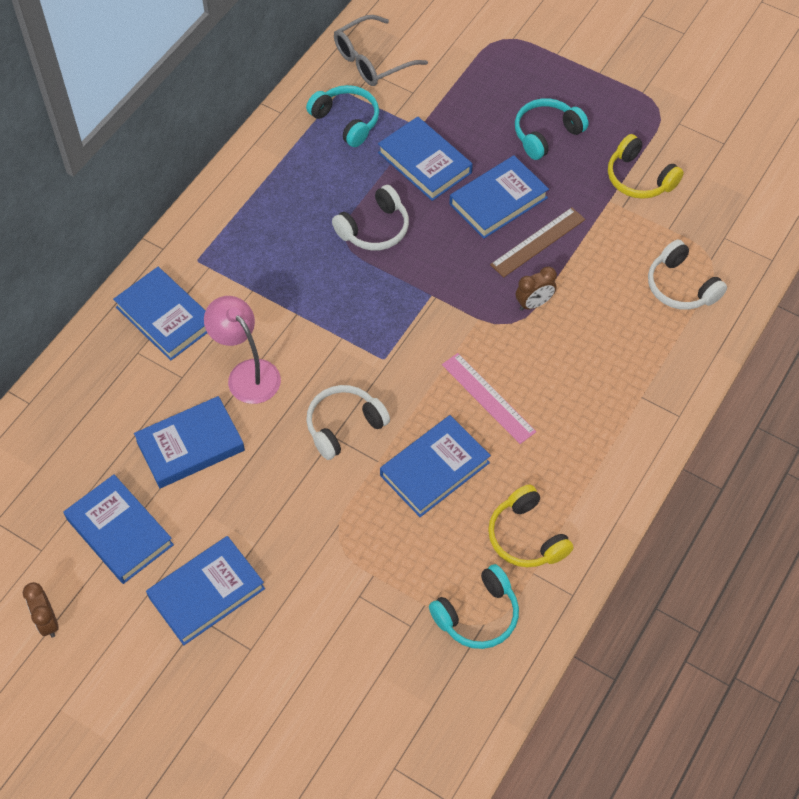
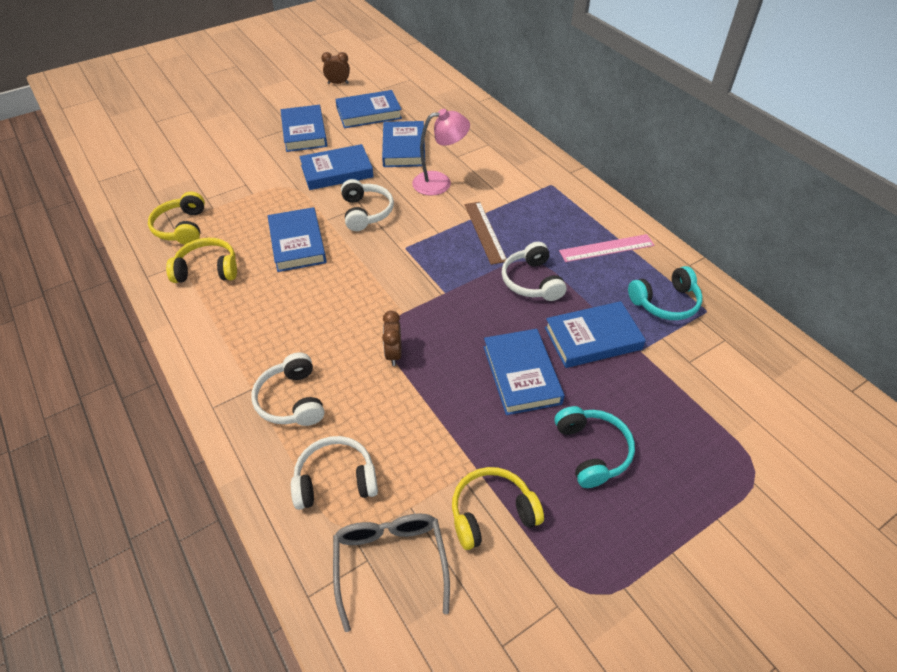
camera: 115 degrees right, 10 degrees down
(165, 317) = (509, 160): blue book -> blue book (337, 171)
(372, 60) = (743, 345): grey glasses -> grey glasses (390, 563)
(477, 615) = (182, 228): turquoise headphones -> yellow headphones
(488, 398) = (329, 291): pink ruler -> pink ruler (606, 248)
(538, 242) = (457, 385): brown ruler -> brown ruler (484, 232)
(632, 357) = (292, 400): none -> white headphones

